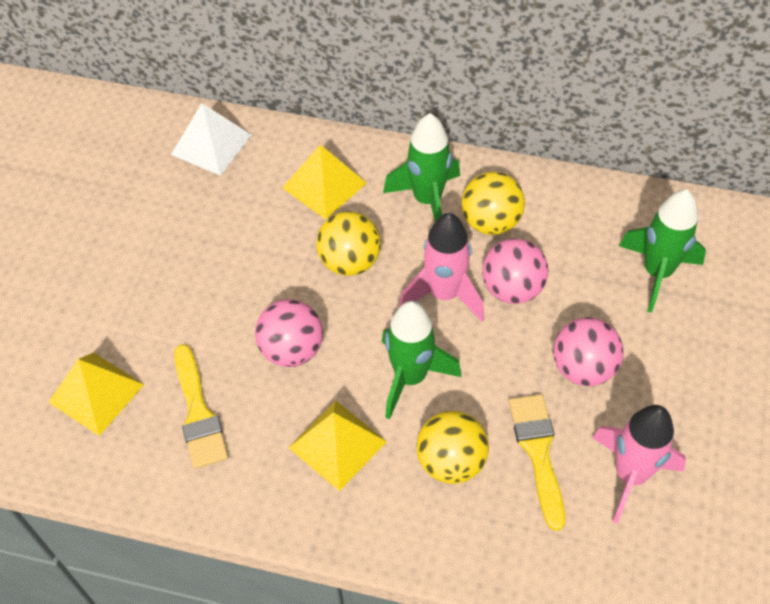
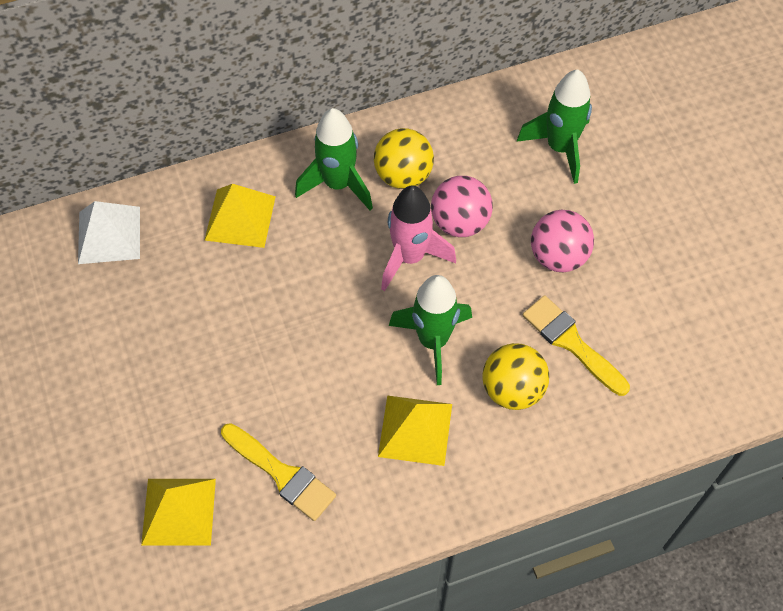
camera: 35 degrees left, 5 degrees up
(292, 349) = (320, 375): pink ball -> none
(350, 261) = (312, 273): yellow ball -> none
(630, 475) = (648, 320): pink rocket -> none

